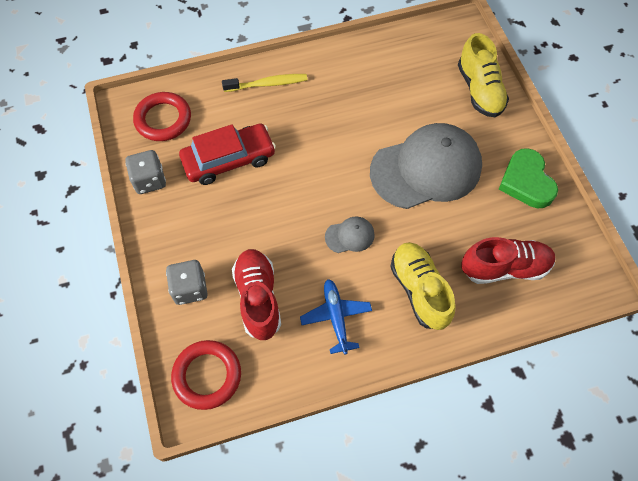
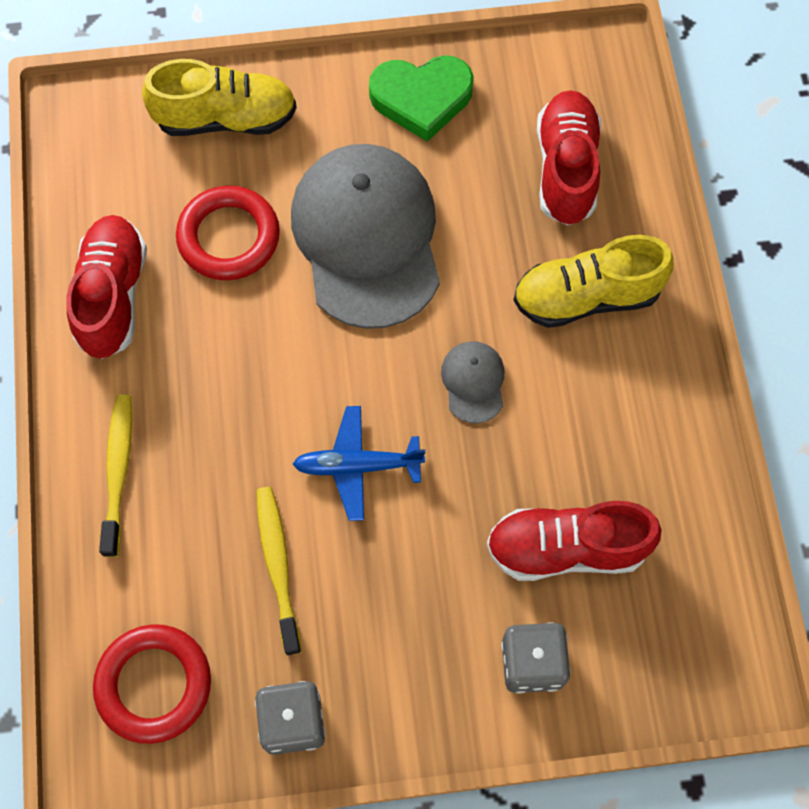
camera: 80 degrees left, 5 degrees up
(207, 375) = (692, 648): red ring -> red ring (229, 237)
(229, 160) = (278, 565): red car -> yellow toothbrush
(336, 317) = (616, 430): blue plane -> blue plane (358, 466)
(361, 63) = (113, 296): none -> red shoe

